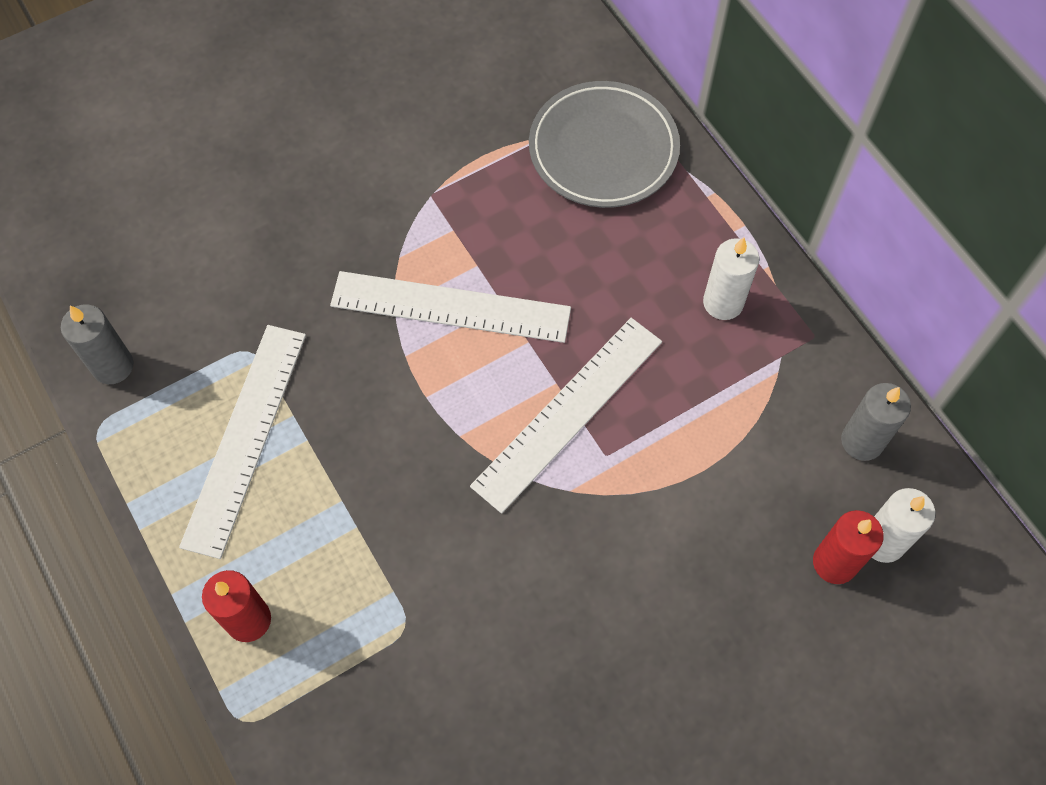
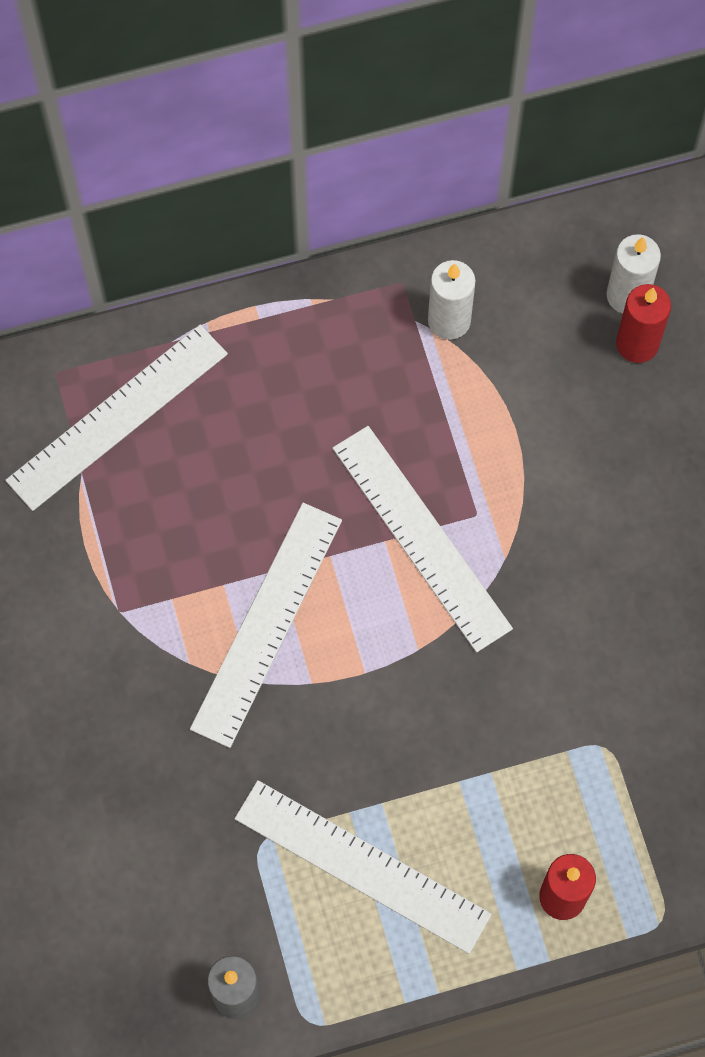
camera: 75 degrees left, 5 degrees up
(603, 149) = (118, 417): grey plate -> white ruler
(723, 302) = (340, 355): white candle -> white candle (449, 320)
(862, 441) = (524, 278): grey candle -> none

